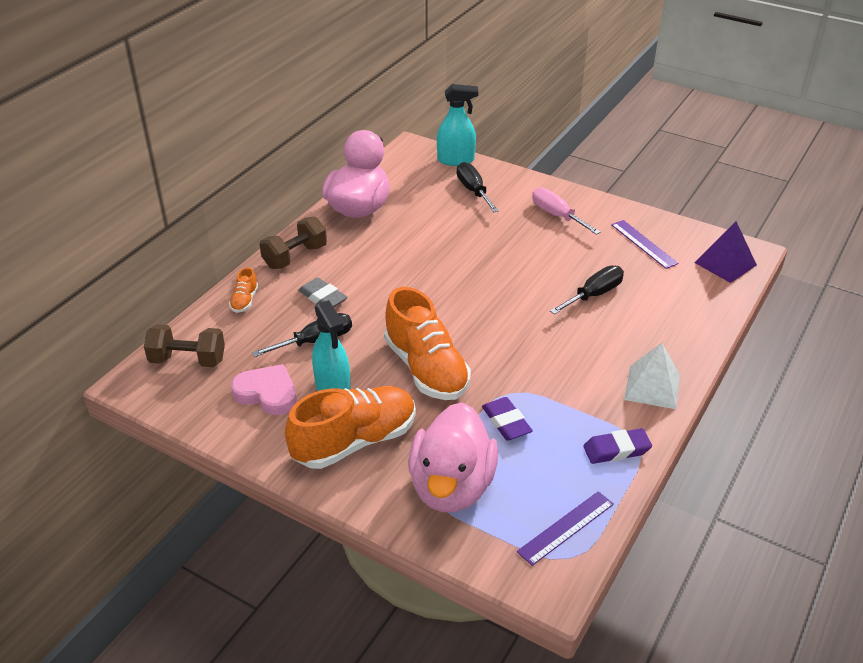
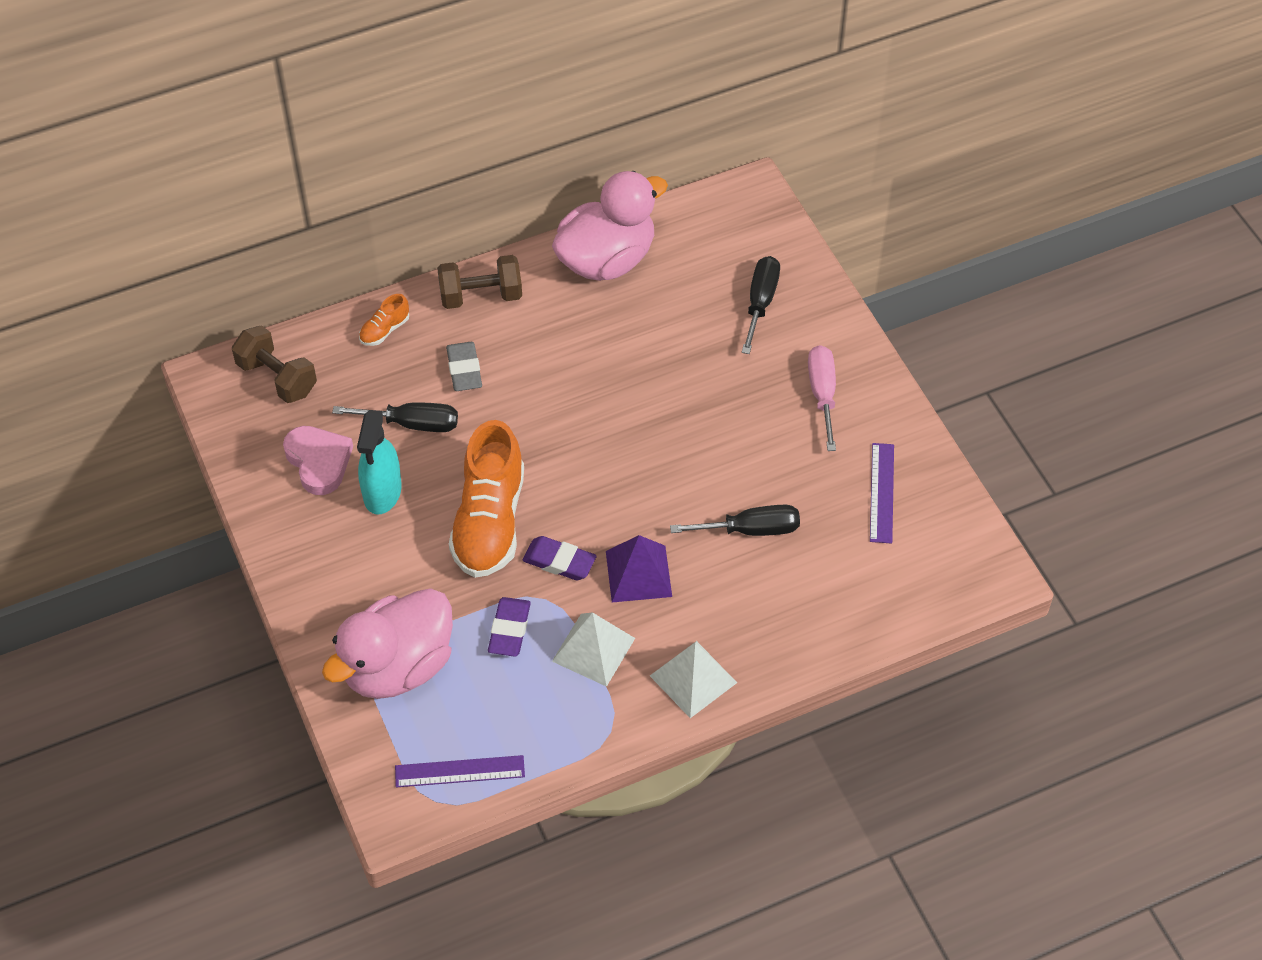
camera: 35 degrees right, 15 degrees up
(355, 441) = (353, 565): orange shoe -> none
(456, 160) = (785, 241): turquoise spray bottle -> none
(573, 404) = (593, 649): none -> white pyramid
(616, 450) = (584, 724): purple eraser -> purple eraser (559, 561)
(725, 263) = (948, 575): purple pyramid -> purple pyramid (638, 573)

